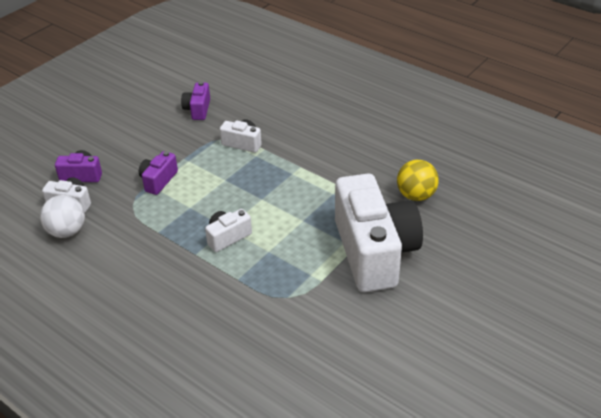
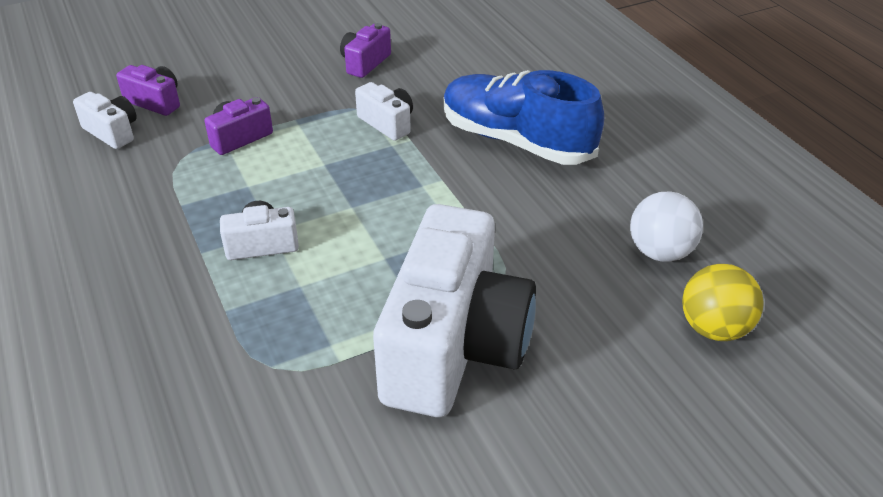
camera: 25 degrees right, 0 degrees up
(67, 231) = (76, 165): white ball -> white ball (660, 252)
(325, 131) = (516, 141): none -> blue shoe
(416, 195) = (586, 281): yellow ball -> yellow ball (714, 328)

